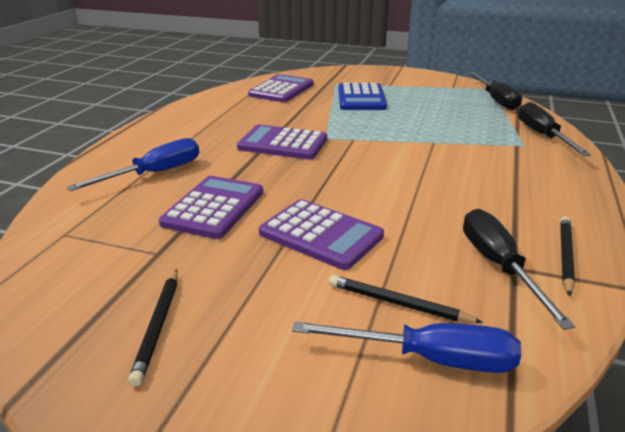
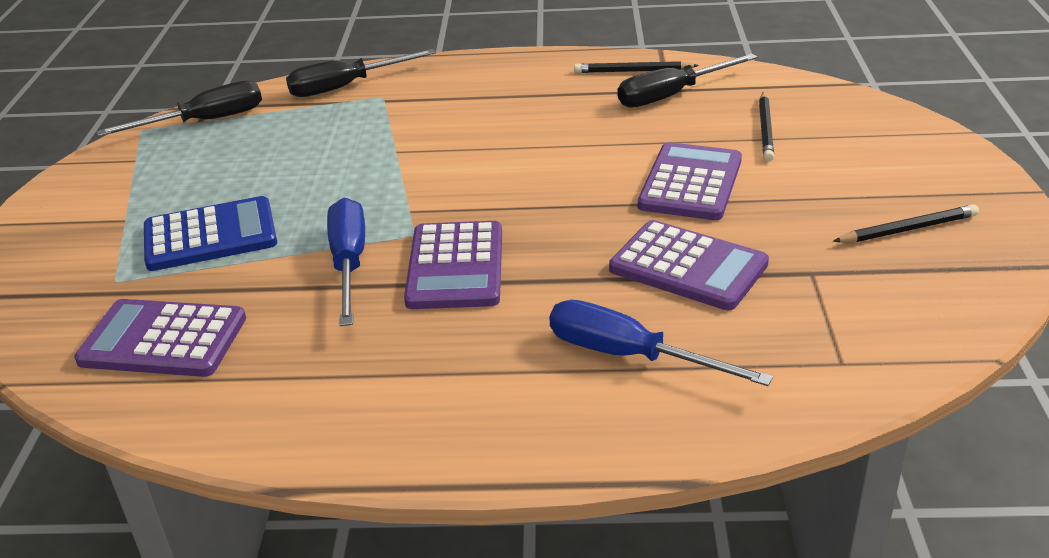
camera: 105 degrees left, 5 degrees up
(214, 208) = (688, 267): purple calculator -> purple calculator turned 150 degrees counterclockwise
(429, 359) = (817, 111): blue screwdriver -> blue screwdriver (349, 263)

